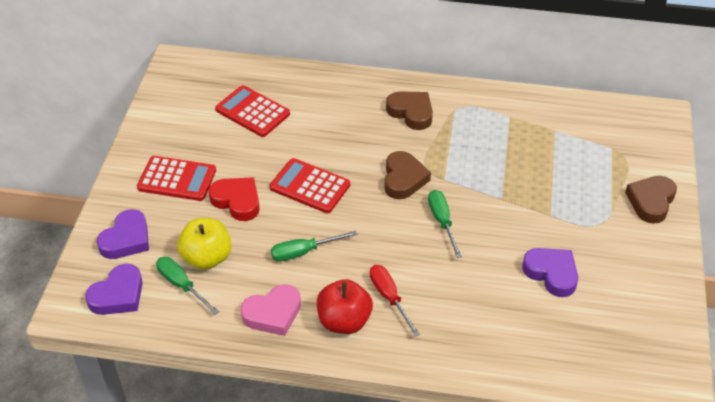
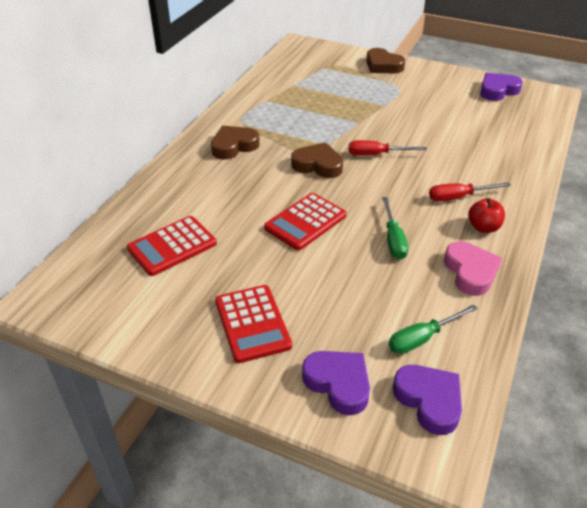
camera: 75 degrees left, 5 degrees down
(177, 179) = (252, 323): red calculator -> red calculator turned 135 degrees clockwise
(207, 258) = (385, 312): yellow apple -> none
(237, 201) = (307, 277): red heart -> none
(344, 321) = (483, 227): red apple -> red apple, size x0.67
(442, 221) = (376, 154): green screwdriver -> red screwdriver
(551, 273) = (444, 117): purple heart -> purple heart (498, 90)

